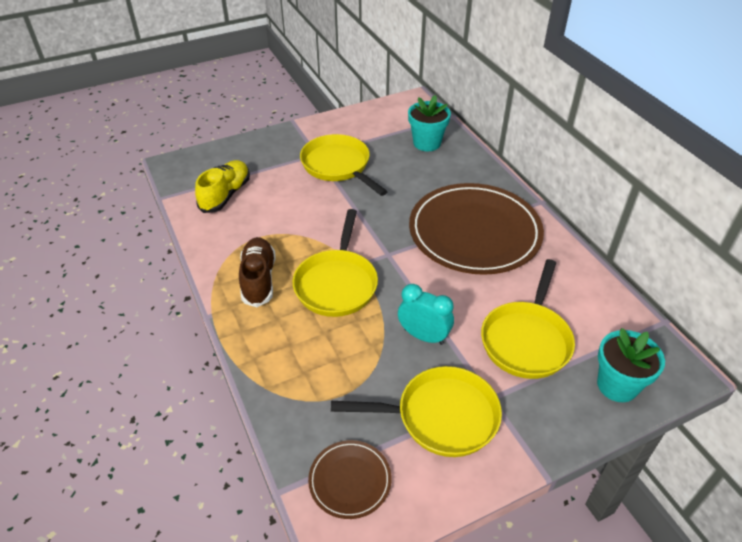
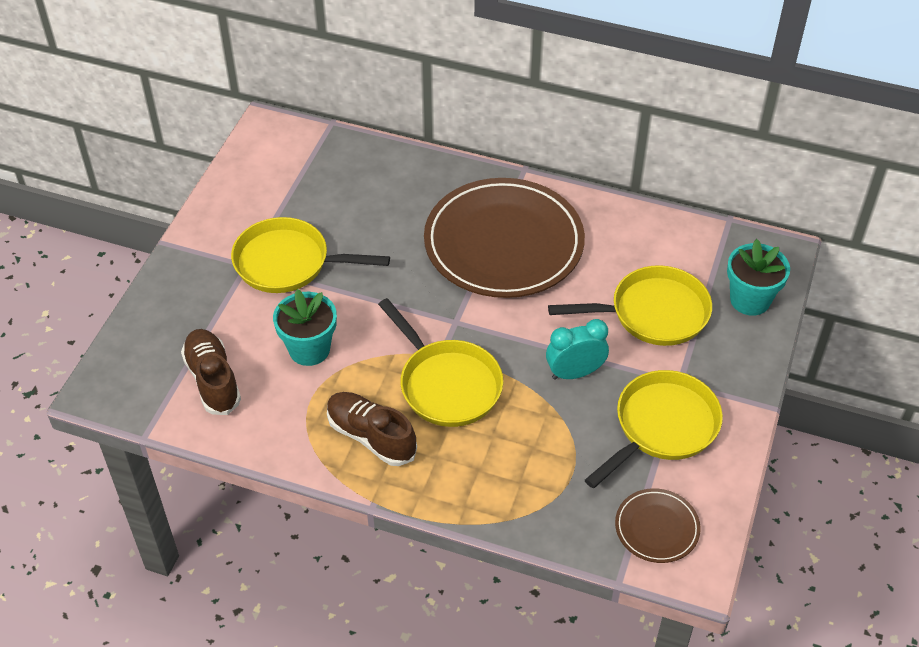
camera: 45 degrees left, 5 degrees up
(225, 195) = (213, 380): yellow shoe -> brown shoe
(427, 143) = (345, 173): turquoise flower pot -> turquoise flower pot (309, 349)
(526, 340) = (653, 313): yellow pan -> yellow pan turned 75 degrees counterclockwise

